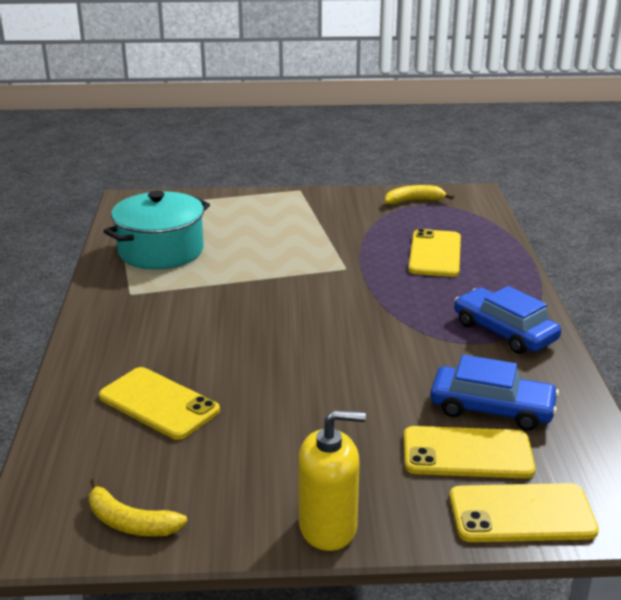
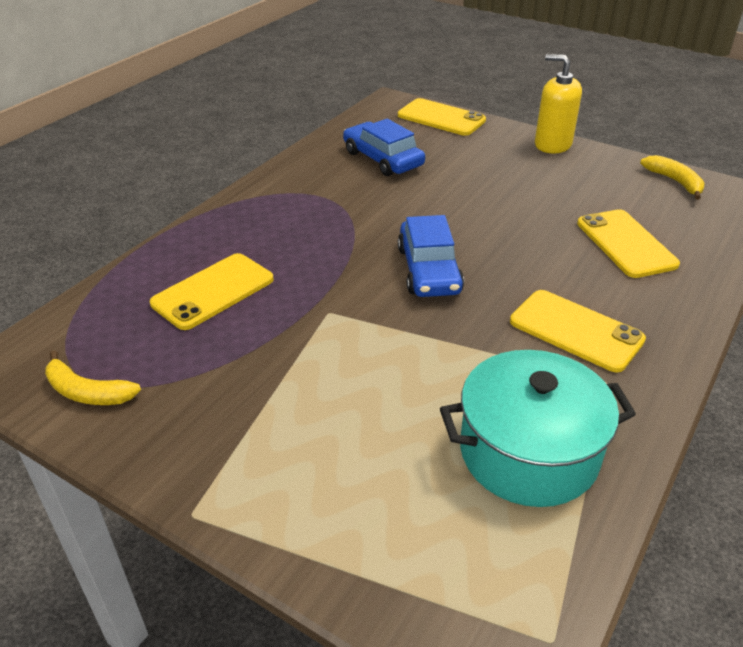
camera: 145 degrees left, 10 degrees up
(467, 453) = (433, 145): yellow phone -> yellow phone (576, 330)
(504, 331) = (290, 196): blue car -> blue car (428, 270)

